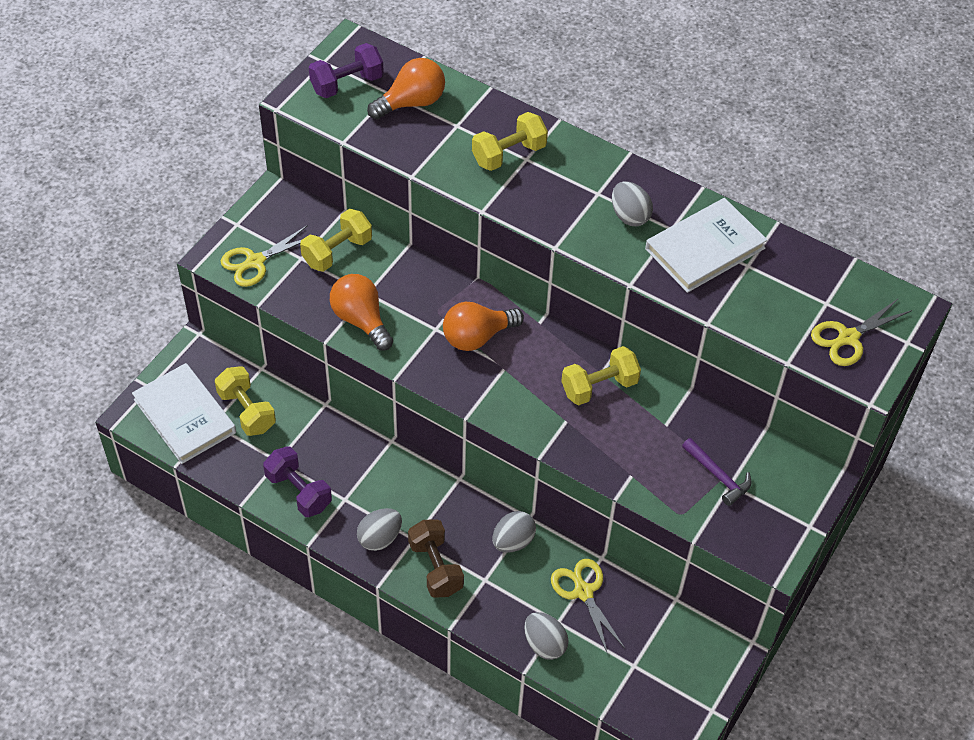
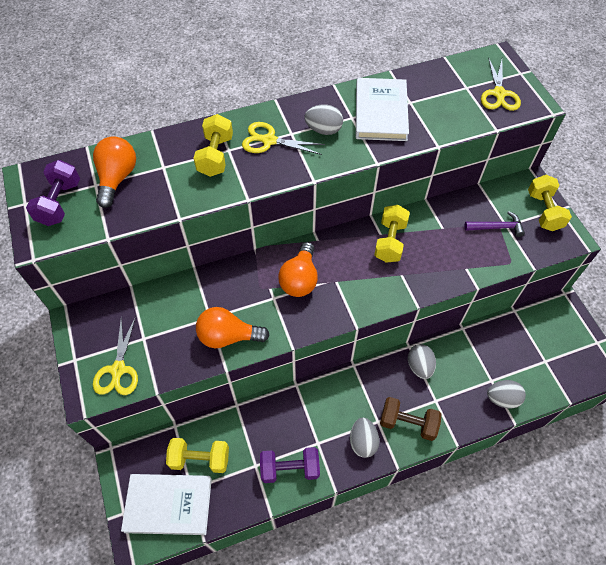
camera: 50 degrees left, 5 degrees up
(337, 252) = (160, 313): yellow dumbbell -> yellow dumbbell (544, 211)
(583, 592) = (480, 353): yellow scissors -> yellow scissors (269, 141)

